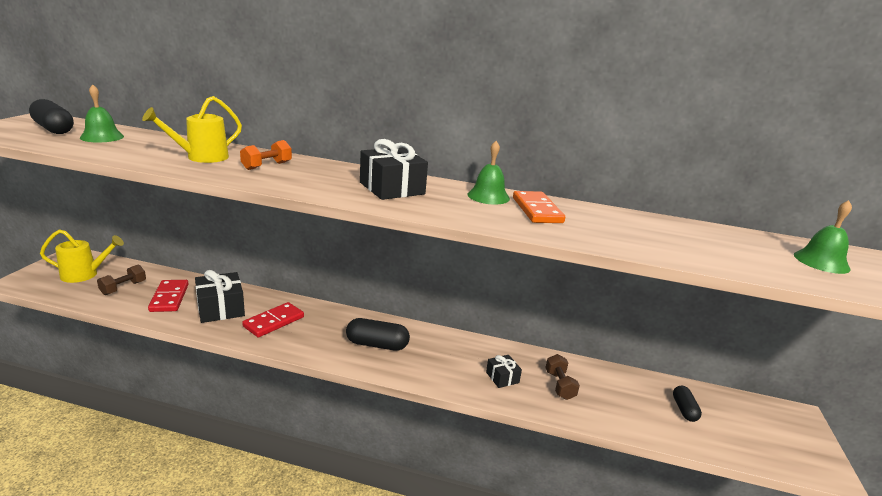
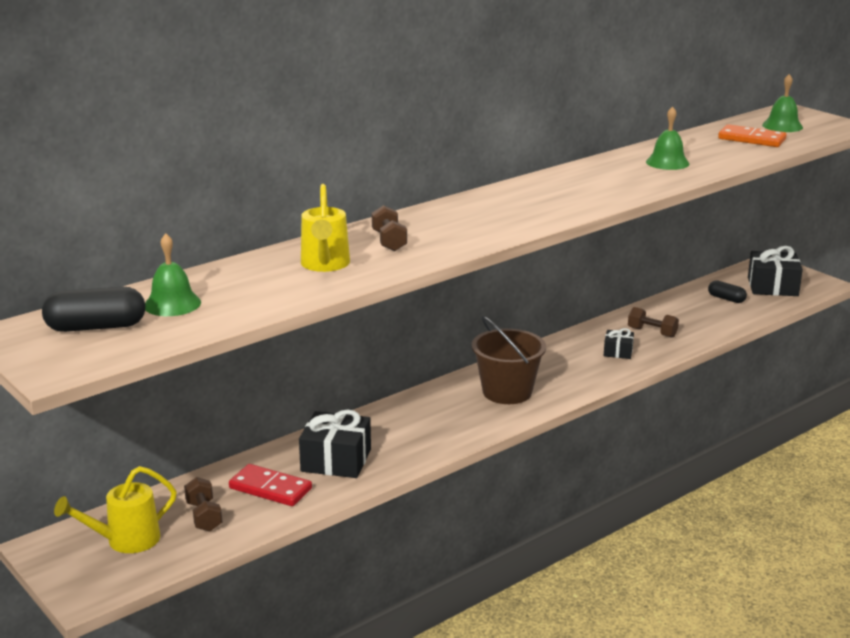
camera: 50 degrees left, 0 degrees up
(85, 274) = (125, 541): yellow watering can -> yellow watering can turned 150 degrees counterclockwise
(267, 166) = (389, 241): orange dumbbell -> brown dumbbell
(274, 322) = (403, 435): red domino -> none
(377, 344) = (507, 392): black capsule -> brown bucket
(392, 188) = (513, 206): black gift -> black gift (772, 286)
(488, 196) = (569, 178): green bell -> green bell (667, 162)
(537, 210) = (617, 171): orange domino -> orange domino (751, 139)

